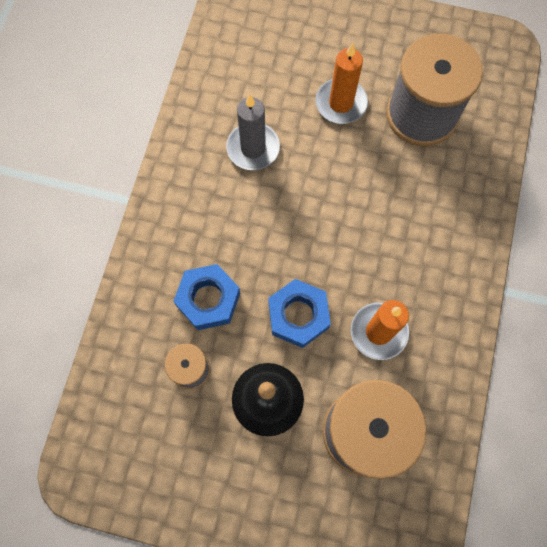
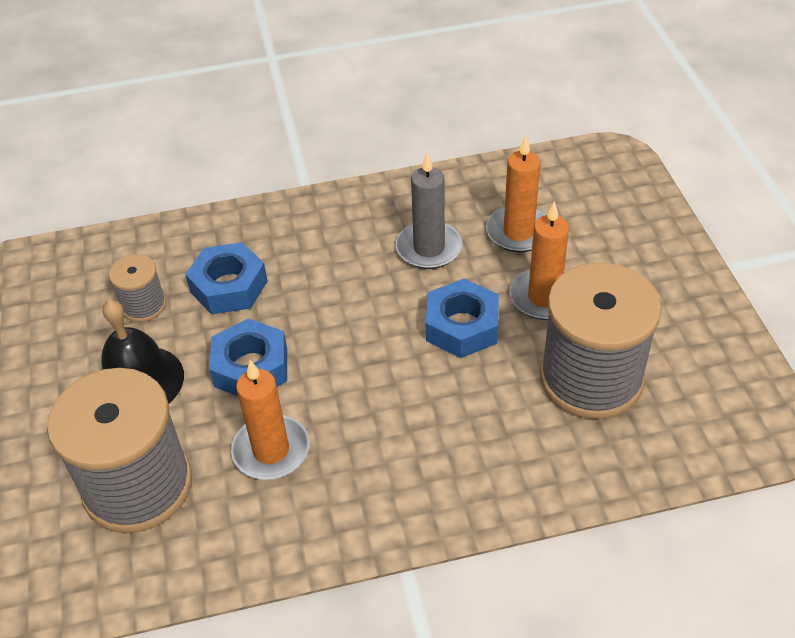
camera: 65 degrees right, 25 degrees down
(272, 85) = (518, 232): none -> orange candle
(337, 164) = (462, 326): none -> blue nut

